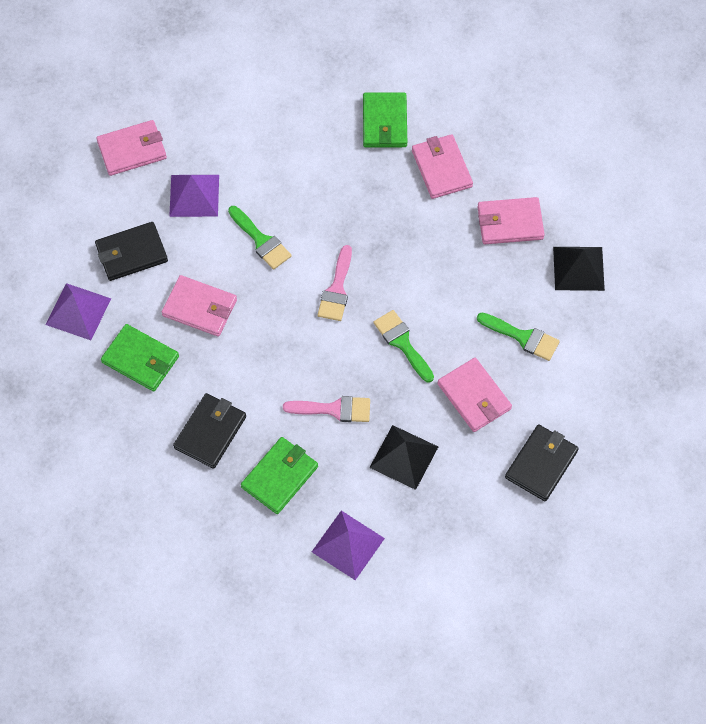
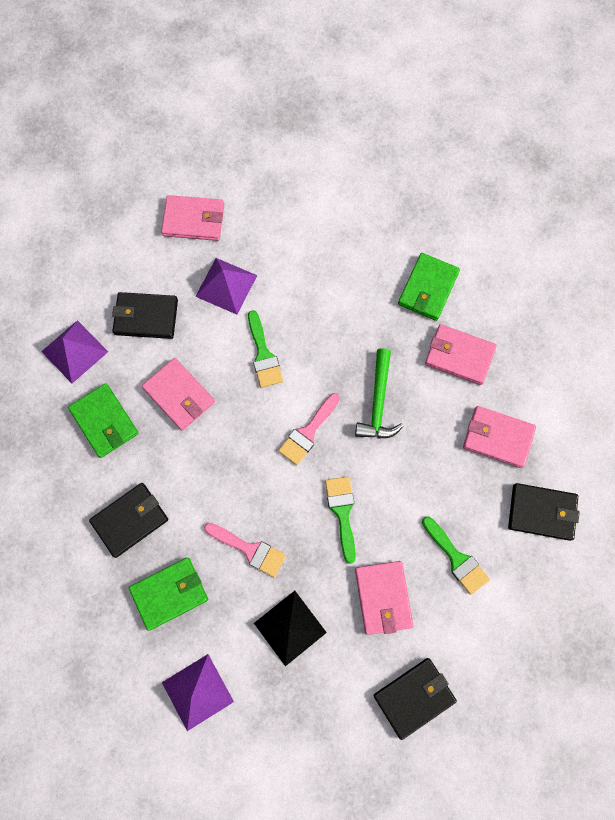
camera: 25 degrees right, 10 degrees up
(388, 238) = (378, 403): none -> green hammer
(441, 168) = (459, 356): pink wallet -> pink wallet turned 75 degrees counterclockwise
(578, 268) = (542, 512): black pyramid -> black wallet

